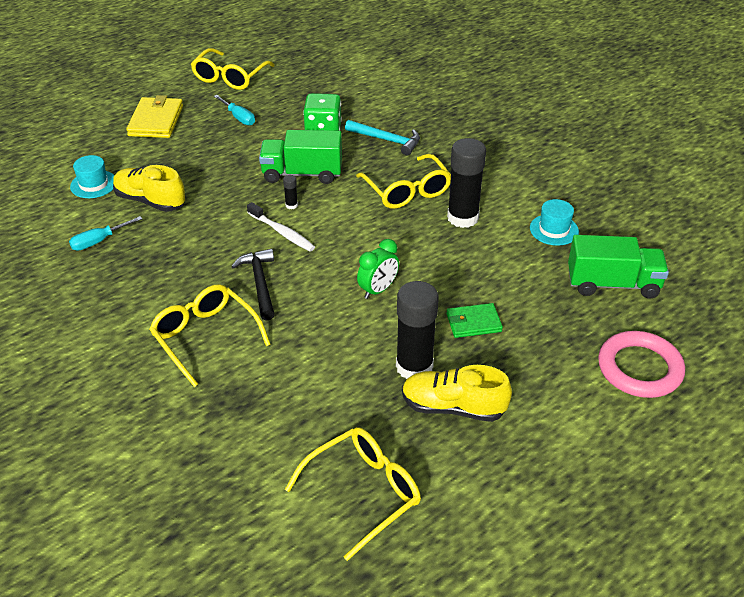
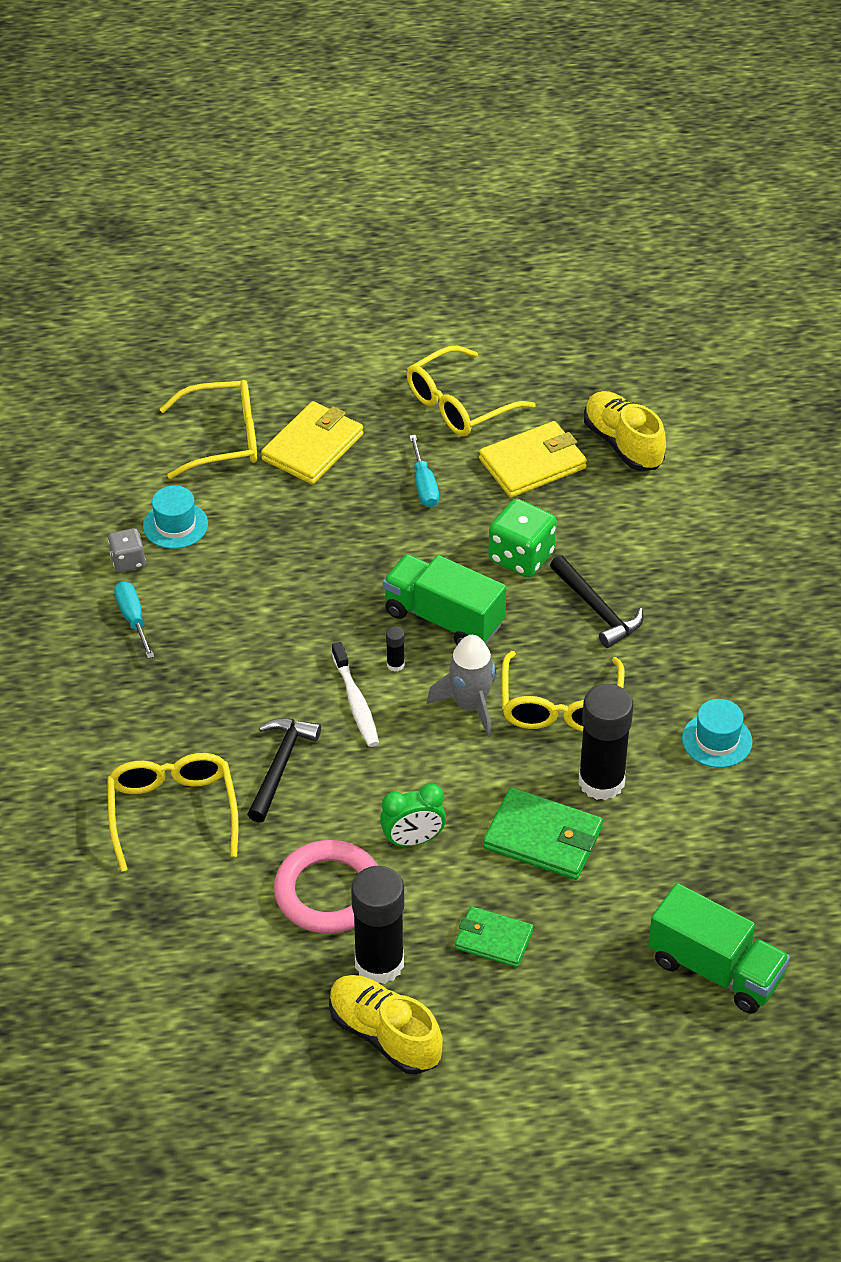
camera: 30 degrees right, 5 degrees up
(73, 212) = (128, 561): none -> grey dice
(99, 241) = (133, 619): turquoise screwdriver -> turquoise screwdriver turned 75 degrees clockwise
(150, 201) = (228, 582): yellow shoe -> yellow shoe (623, 444)
(294, 90) = (532, 464): none -> yellow wallet
(354, 209) = (470, 705): none -> grey rocket
(363, 492) = (216, 1083): yellow glasses -> yellow glasses (223, 439)
(387, 140) = (597, 609): turquoise hammer -> black hammer
(455, 258) = (543, 838): none -> green wallet
(554, 230) = (708, 854): turquoise hat -> turquoise hat (717, 740)
(639, 368) = (645, 1096): pink ring -> pink ring (329, 892)

